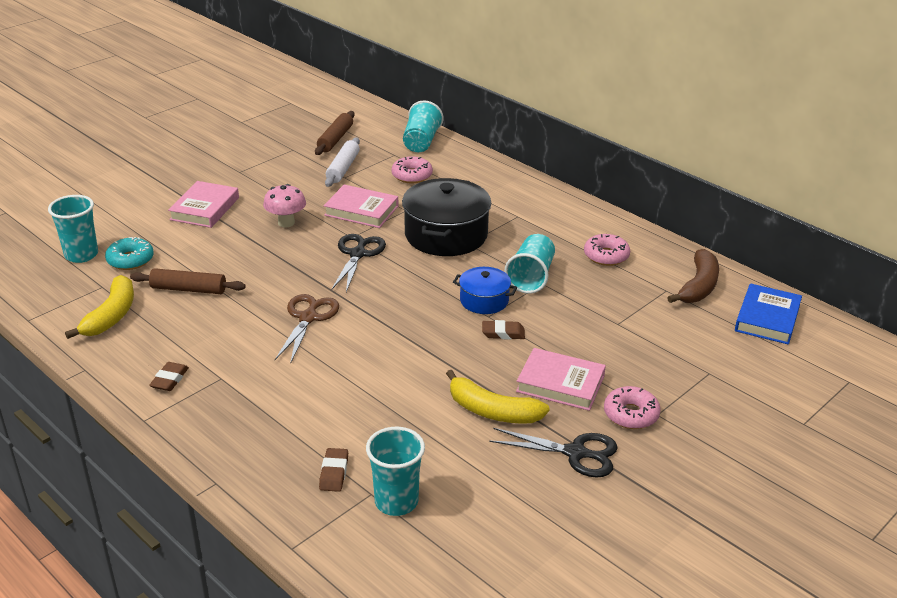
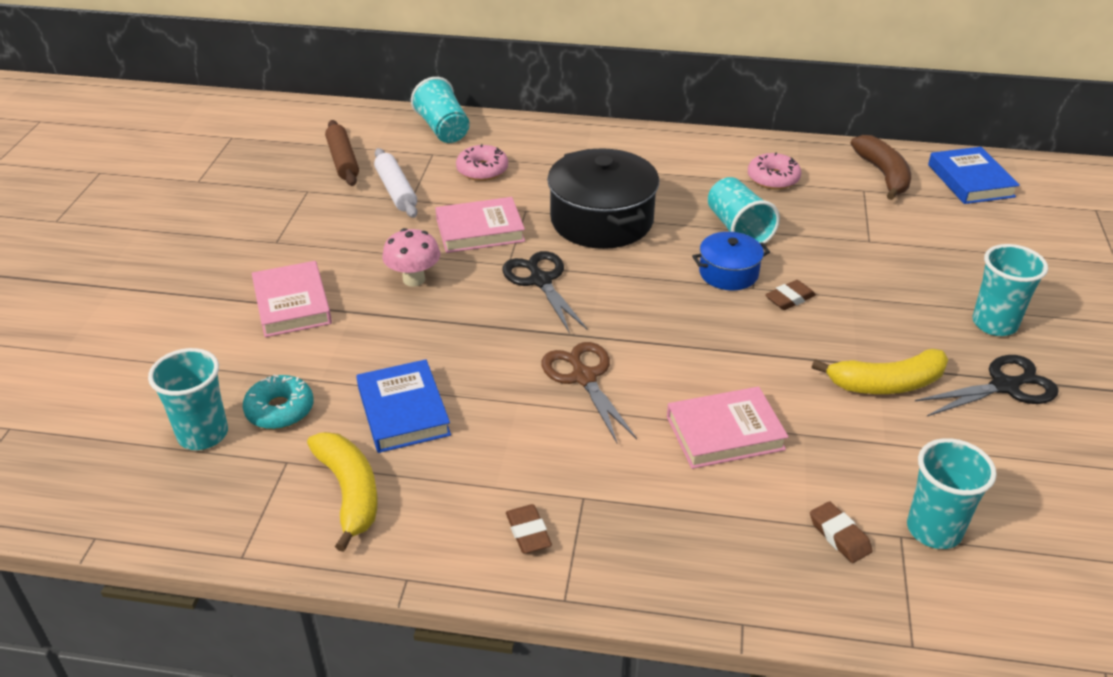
camera: 35 degrees left, 5 degrees up
(188, 289) = (403, 411): brown rolling pin -> blue book
(560, 384) = (903, 324): pink book -> pink book (725, 433)
(631, 414) = (994, 324): pink donut -> turquoise cup

